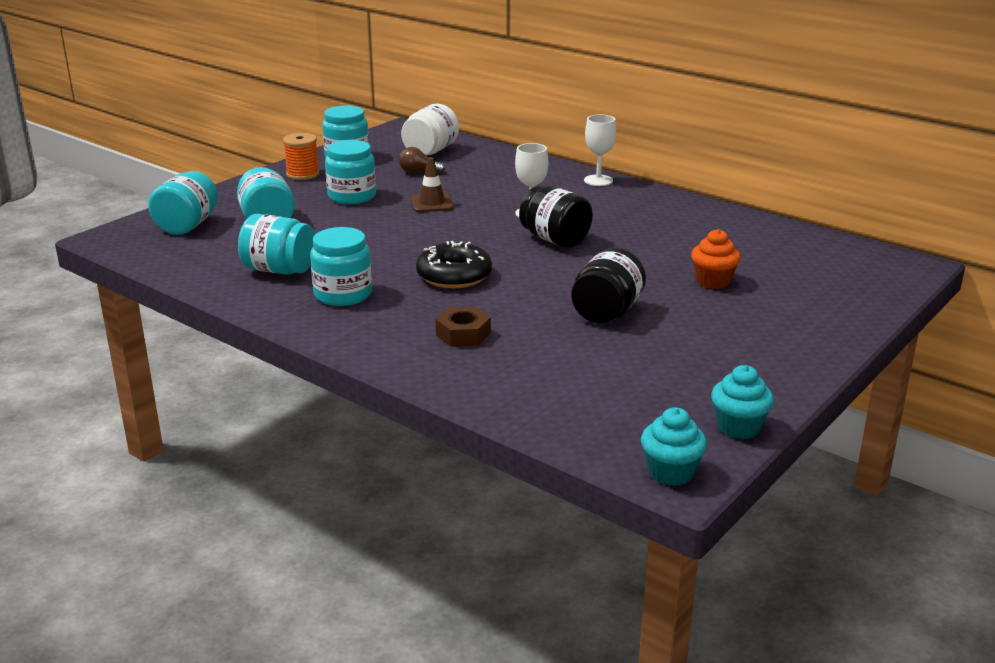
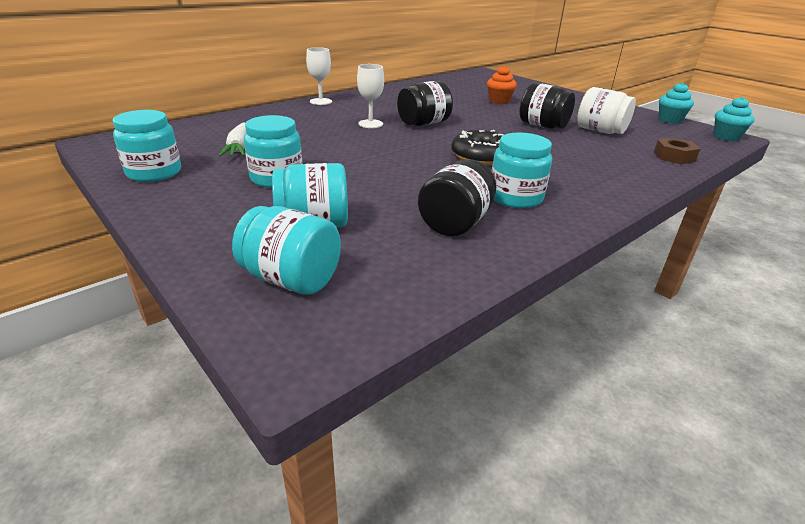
camera: 80 degrees left, 5 degrees up
(279, 270) = (455, 223): turquoise jar -> black jar
(302, 174) = (179, 197): orange spool -> none
(418, 172) = (239, 147): brown light bulb -> white carrot
(430, 151) = (187, 138): white jar -> white jar (600, 131)
(432, 203) = (324, 150): brown traffic cone -> none
(463, 334) = (583, 163): brown nut -> brown nut (674, 156)

